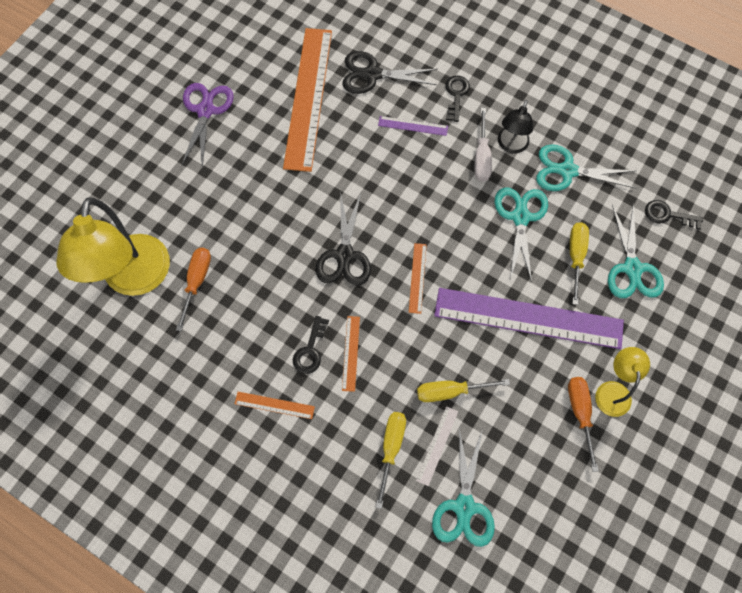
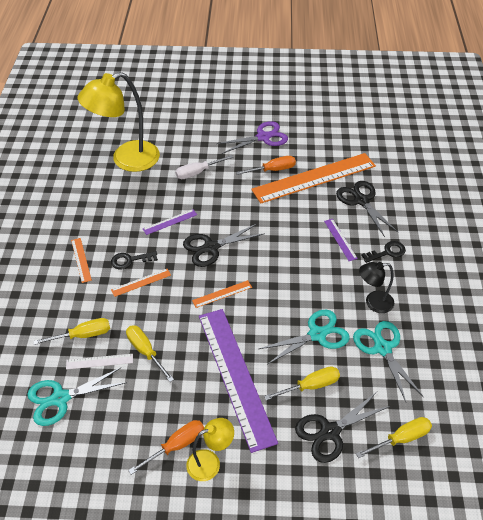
camera: 60 degrees right, 20 degrees down
(197, 282) = (142, 186): orange screwdriver -> orange screwdriver (273, 170)
(277, 279) = (170, 222): none -> purple ruler
(481, 157) = (349, 289): white screwdriver -> white screwdriver (198, 172)
(632, 268) = (330, 432): turquoise scissors -> black scissors
(667, 215) = (401, 439): black key -> yellow screwdriver

